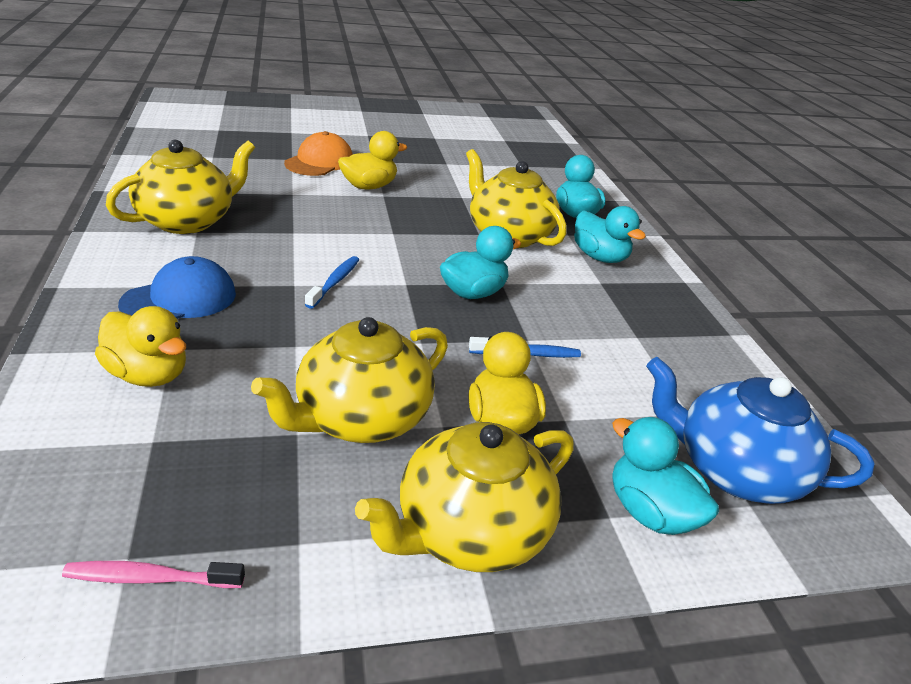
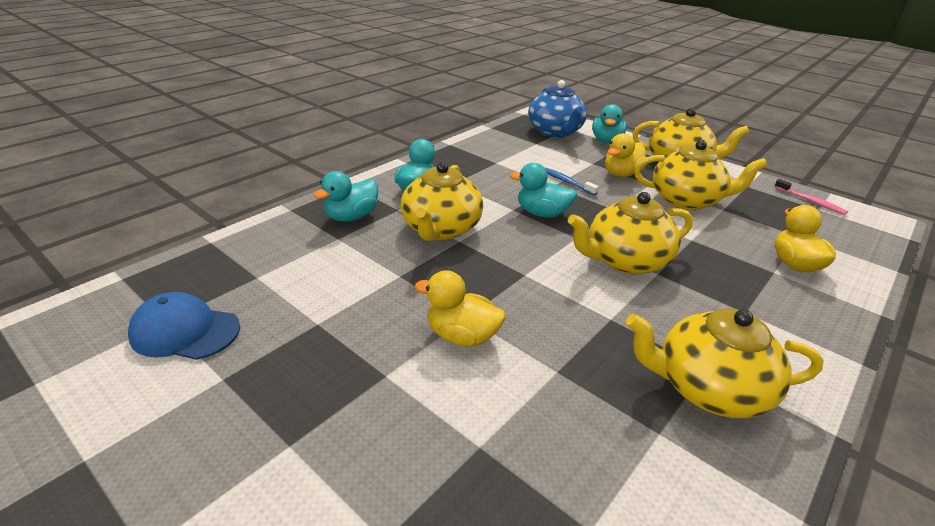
camera: 125 degrees left, 0 degrees up
(180, 299) = (755, 303): blue cap -> blue cap (185, 331)
(319, 162) = (453, 415): orange cap -> none
(335, 282) = (625, 261): blue toothbrush -> yellow teapot

